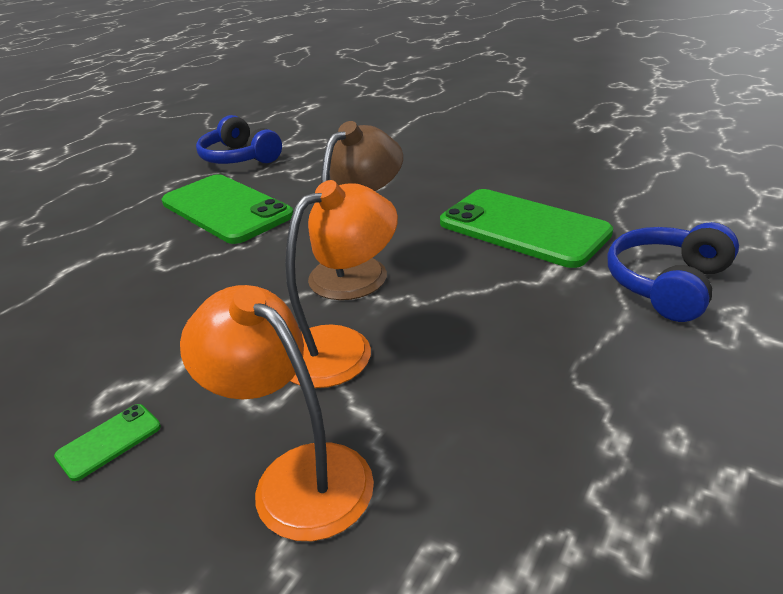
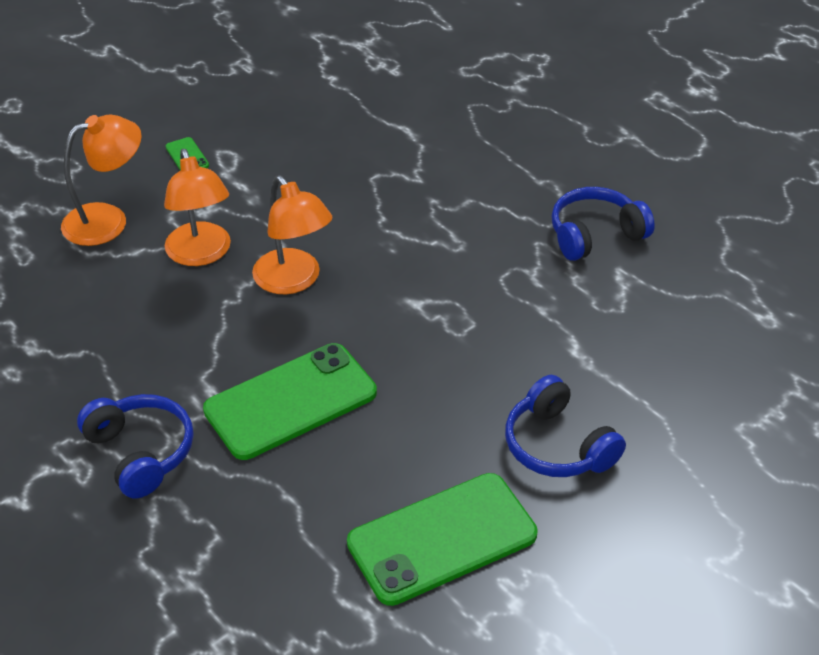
camera: 105 degrees right, 10 degrees up
(226, 209) = (462, 216): green phone -> green phone (442, 538)
(359, 269) = (294, 281): brown lamp -> orange lamp
(471, 134) = (557, 446): none -> blue headphones

